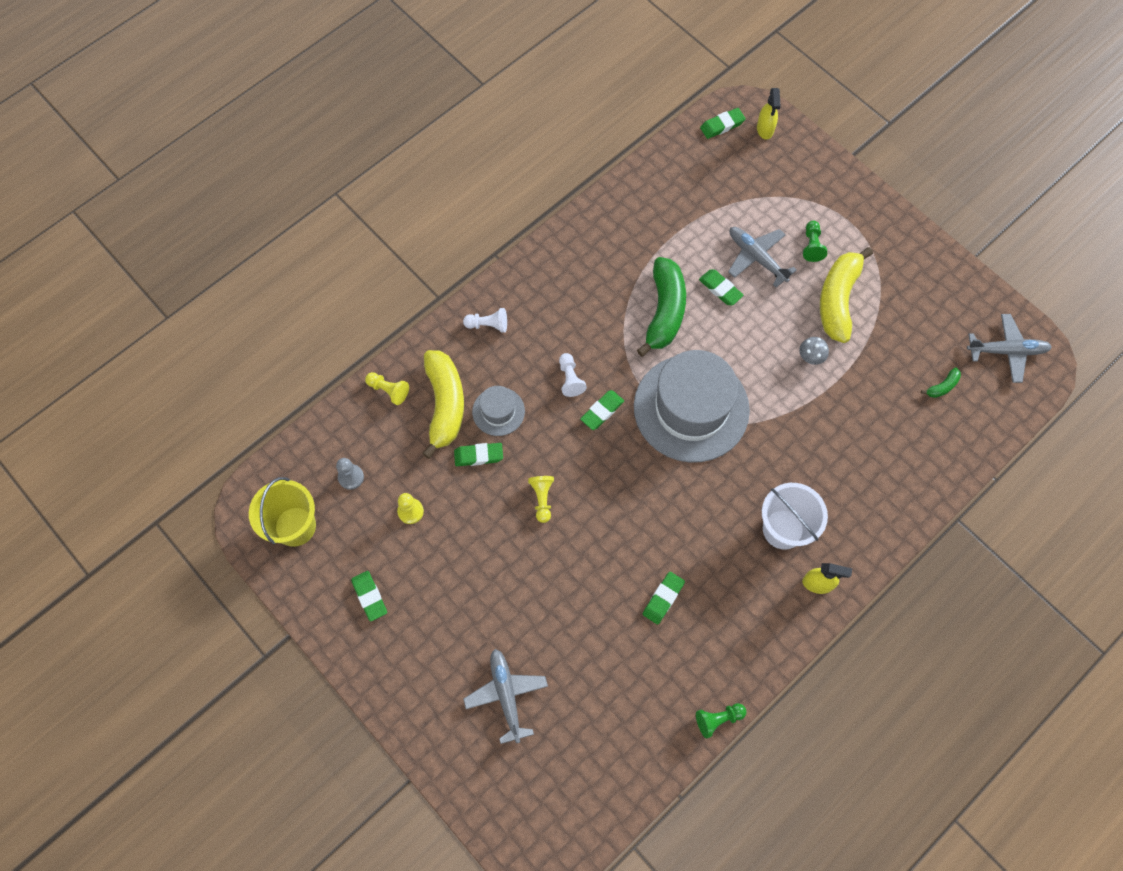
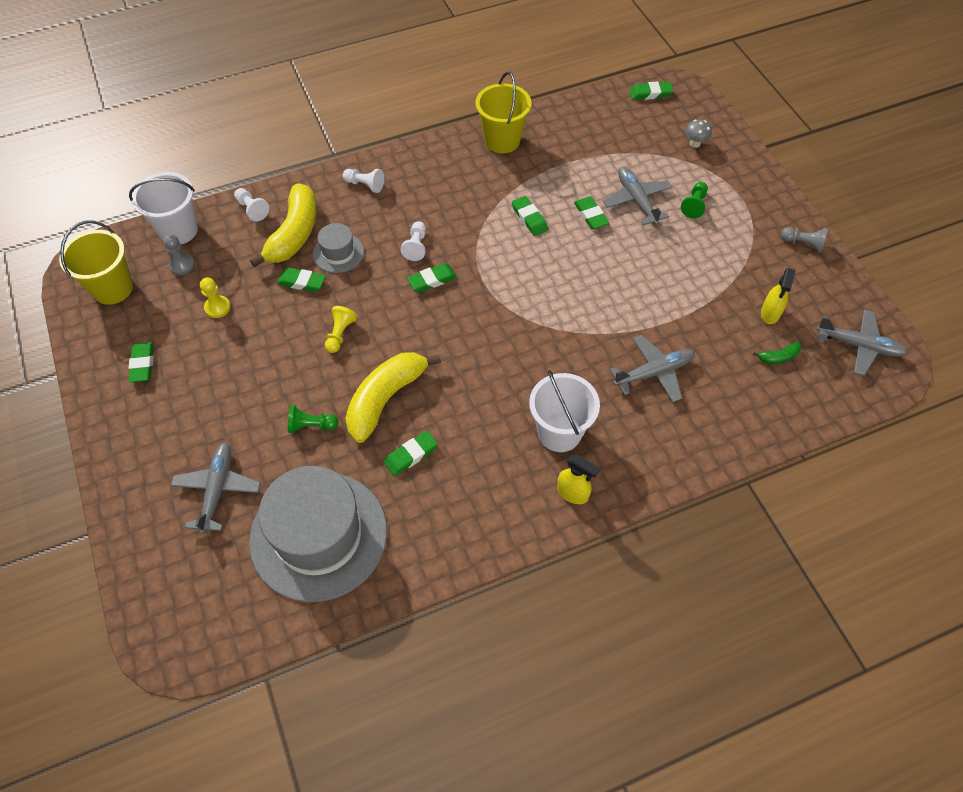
camera: 20 degrees right, 10 degrees down
(326, 439) = (178, 230): none -> white bucket
(388, 390) = (252, 209): yellow pawn -> white pawn
(600, 228) = (502, 140): none -> yellow bucket
(664, 311) = (529, 218): green banana -> green eraser
(691, 408) = (517, 302): grey hat -> grey hat (318, 535)
(718, 719) = (411, 585): green pawn -> green pawn (311, 425)
(765, 129) = (689, 106): yellow spray bottle -> yellow spray bottle (770, 313)
(810, 357) = (653, 294): grey mushroom -> grey mushroom (695, 143)
(838, 299) = (701, 254): yellow banana -> yellow banana (385, 399)
(841, 440) = (653, 373): none -> grey plane
(924, 257) = (803, 244): none -> grey pawn

